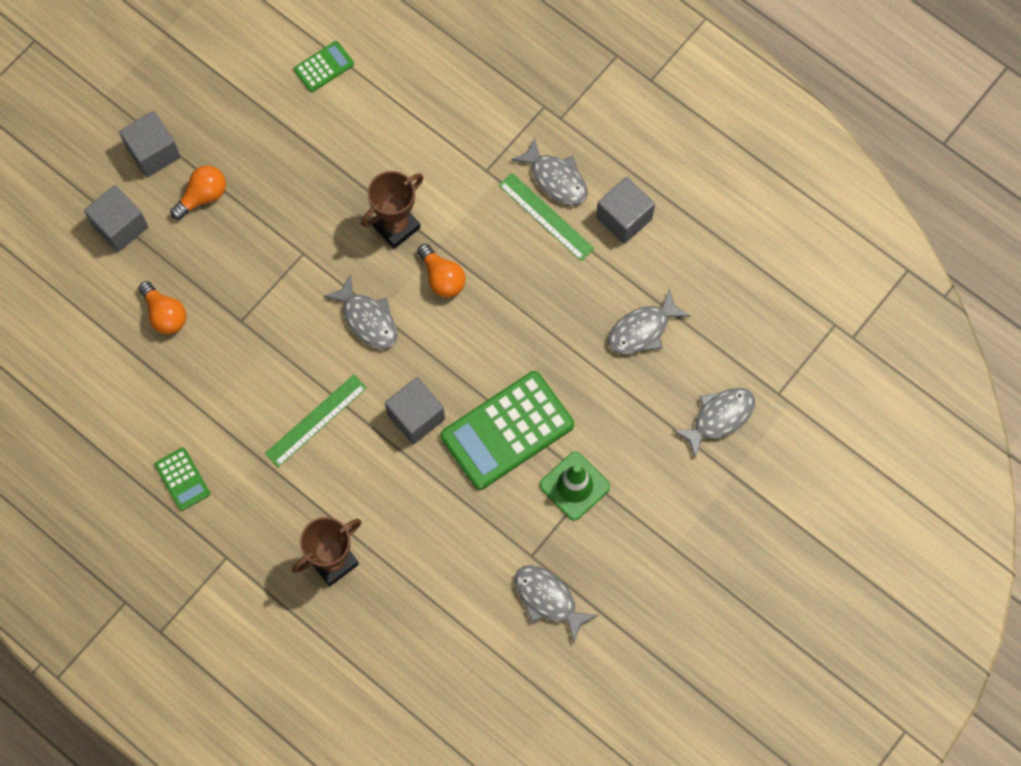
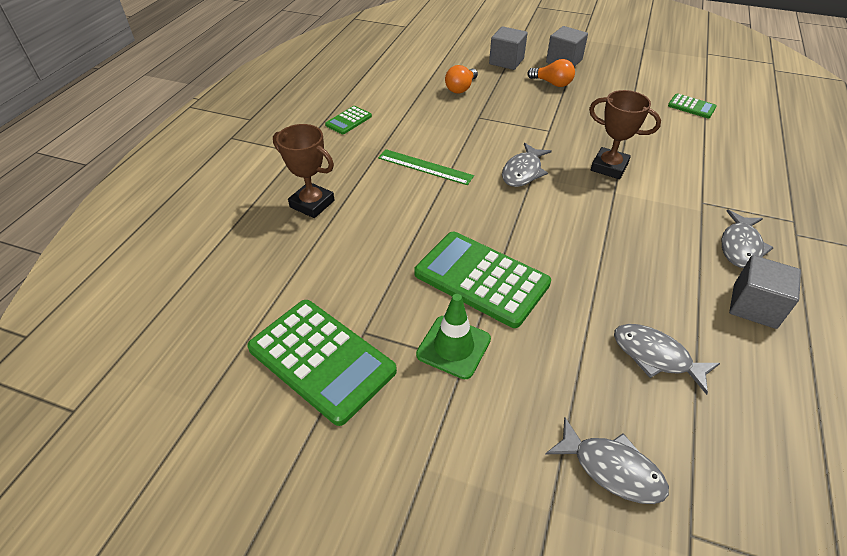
camera: 70 degrees right, 25 degrees down
(416, 417) = (459, 218): grey cube -> none
(442, 278) = (589, 201): orange light bulb -> none
(546, 217) = (700, 249): green ruler -> none
(548, 599) = (322, 359): grey fish -> green calculator

